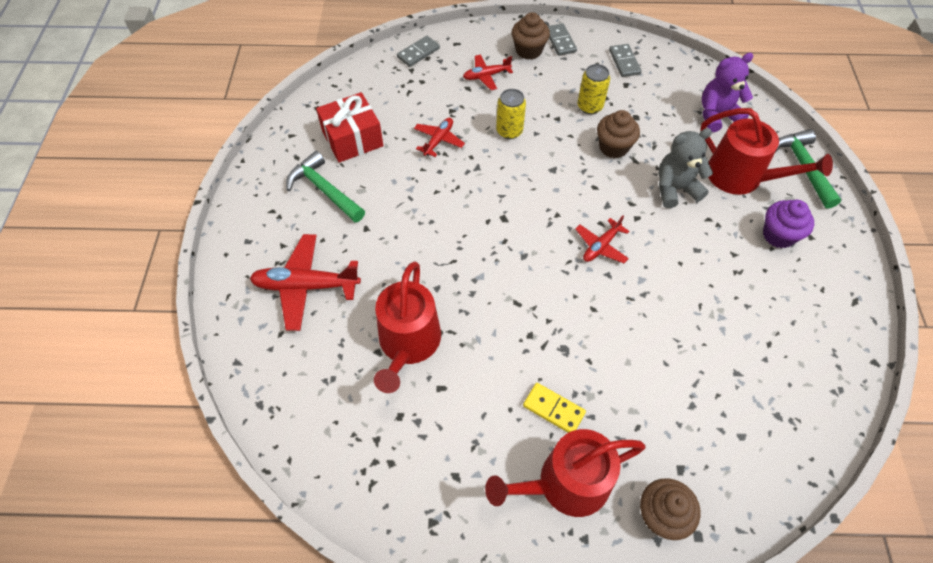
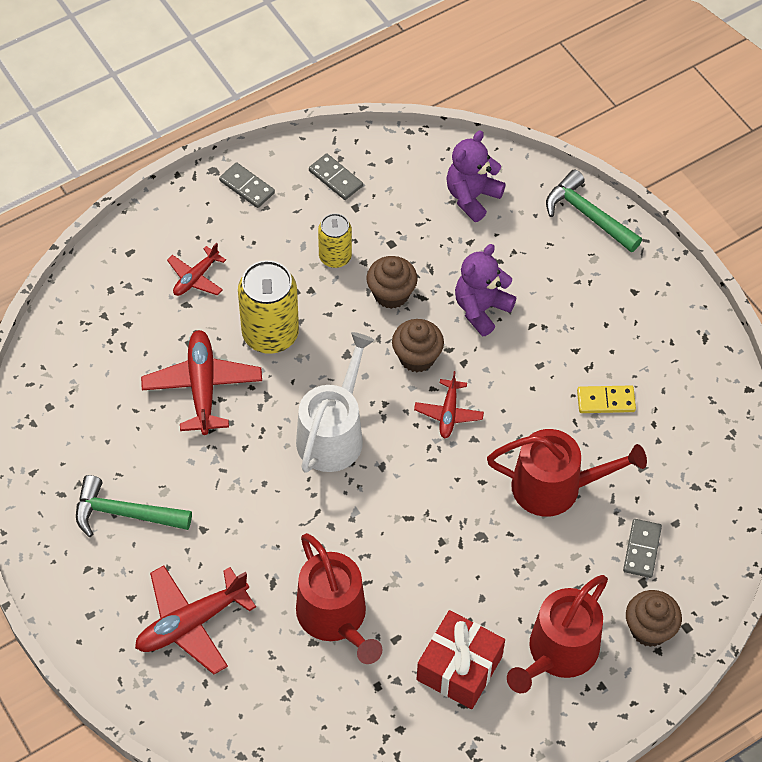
camera: 35 degrees left, 0 degrees up
(352, 139) = (106, 438): red gift -> red gift (459, 668)
(418, 53) = (95, 289): grey domino -> grey domino (642, 549)
(438, 140) = (202, 387): red plane -> red plane, size x1.74
(504, 215) = (333, 434): none -> white watering can
(509, 131) = (270, 334): yellow can -> yellow can, size x1.69
(528, 50) = (220, 218): brown cupcake -> brown cupcake (417, 357)
(553, 409) = (507, 596): yellow domino -> yellow domino (606, 401)
(675, 189) = (481, 309): grey teddy bear -> purple teddy bear
(741, 177) = (535, 259): red watering can -> red watering can (555, 487)
(778, 235) = (604, 306): purple cupcake -> none

